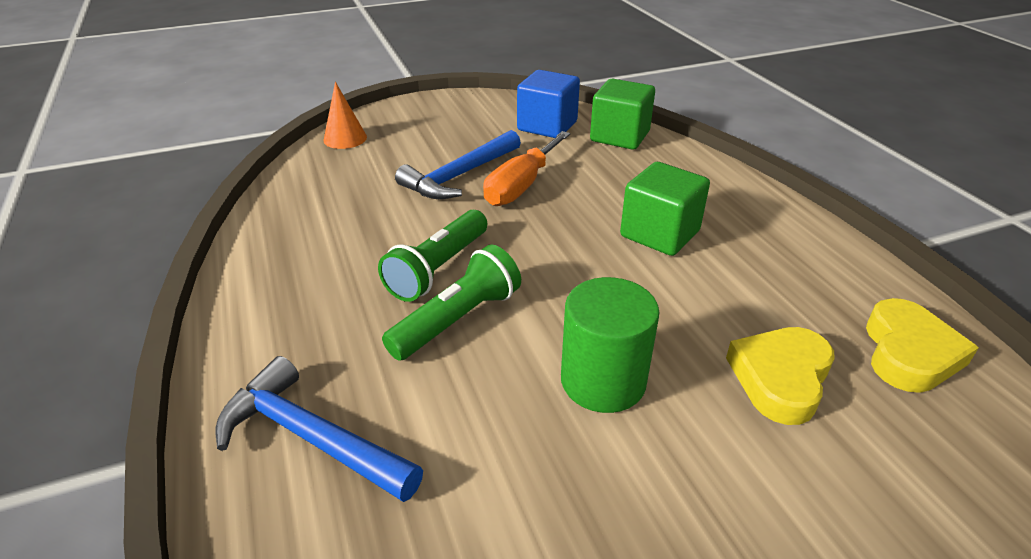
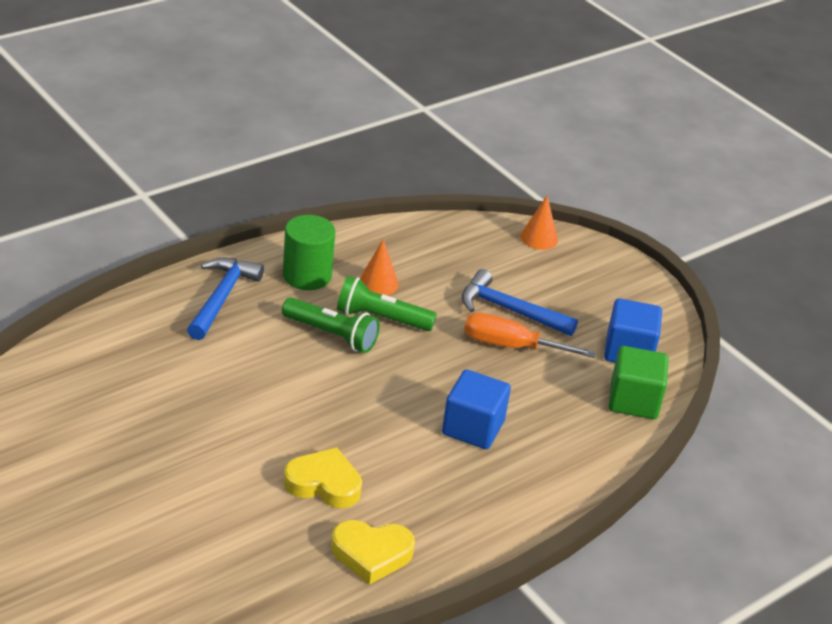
camera: 70 degrees right, 0 degrees up
(364, 259) = (378, 283): none -> orange cone
(603, 381) = (296, 403): green cylinder -> green cylinder (307, 275)
(659, 234) = (473, 428): green cube -> blue cube

